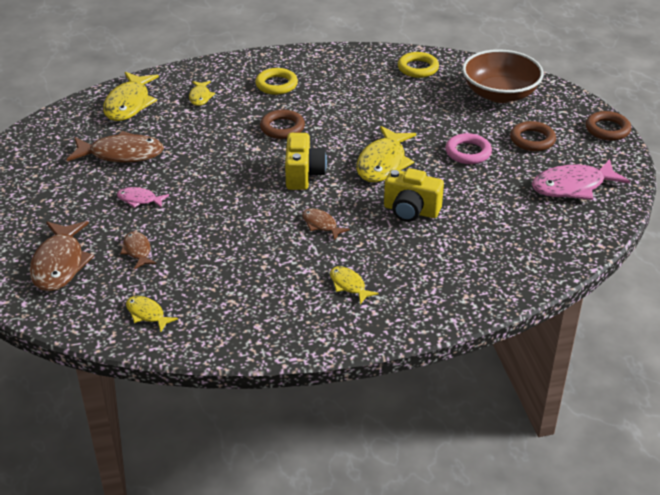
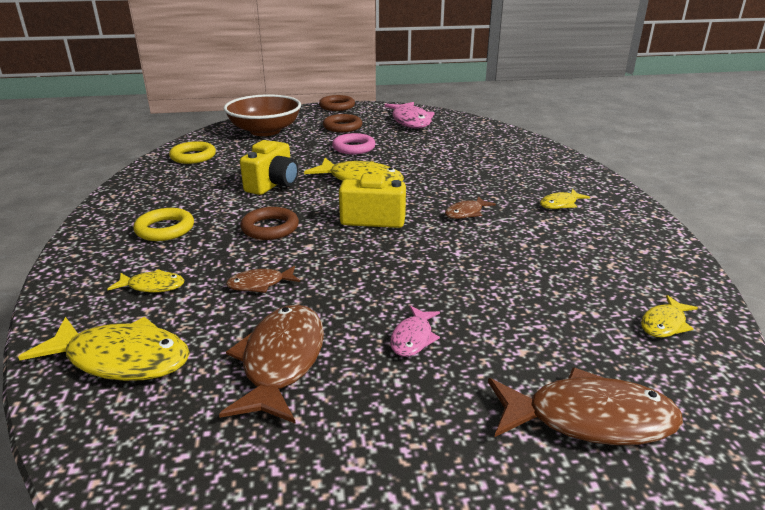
camera: 85 degrees left, 10 degrees down
(137, 251) = (536, 336): brown fish -> brown fish (260, 284)
(411, 211) = (442, 173): yellow camera -> yellow camera (273, 185)

